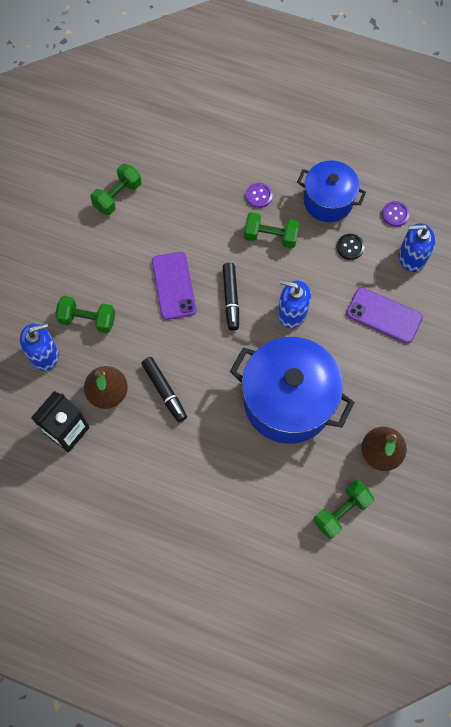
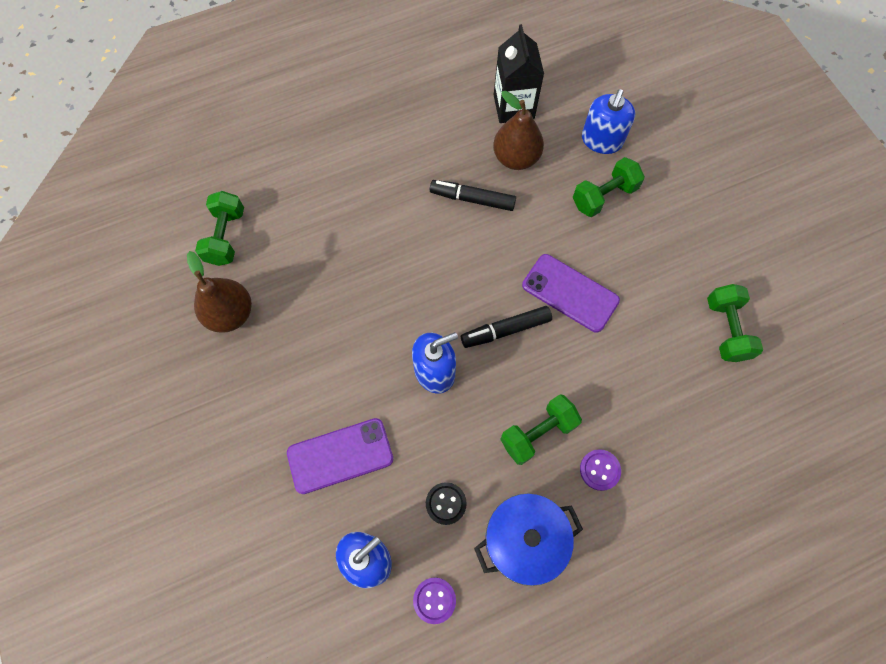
camera: 135 degrees right, 0 degrees up
(231, 299) = (505, 330): black marker -> black marker turned 60 degrees counterclockwise
(288, 401) = (357, 285): blue pot -> none

